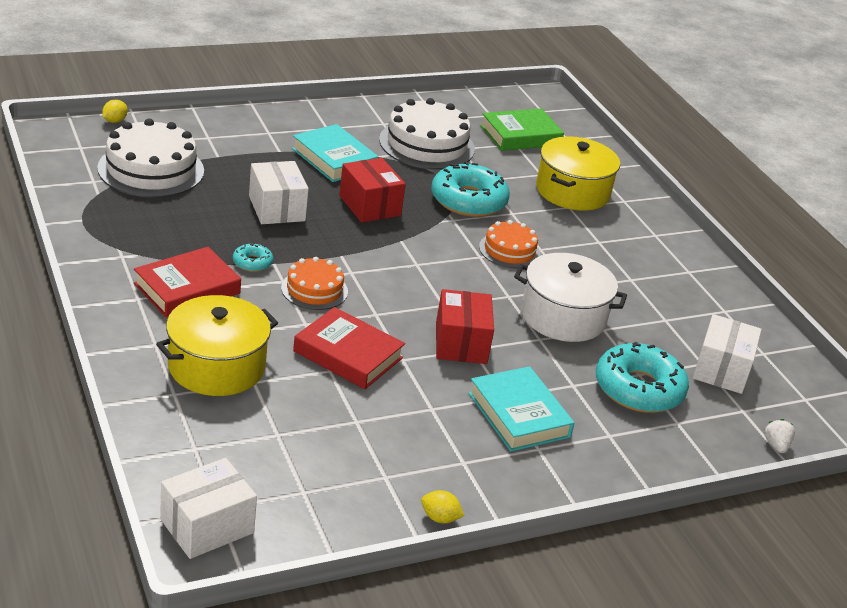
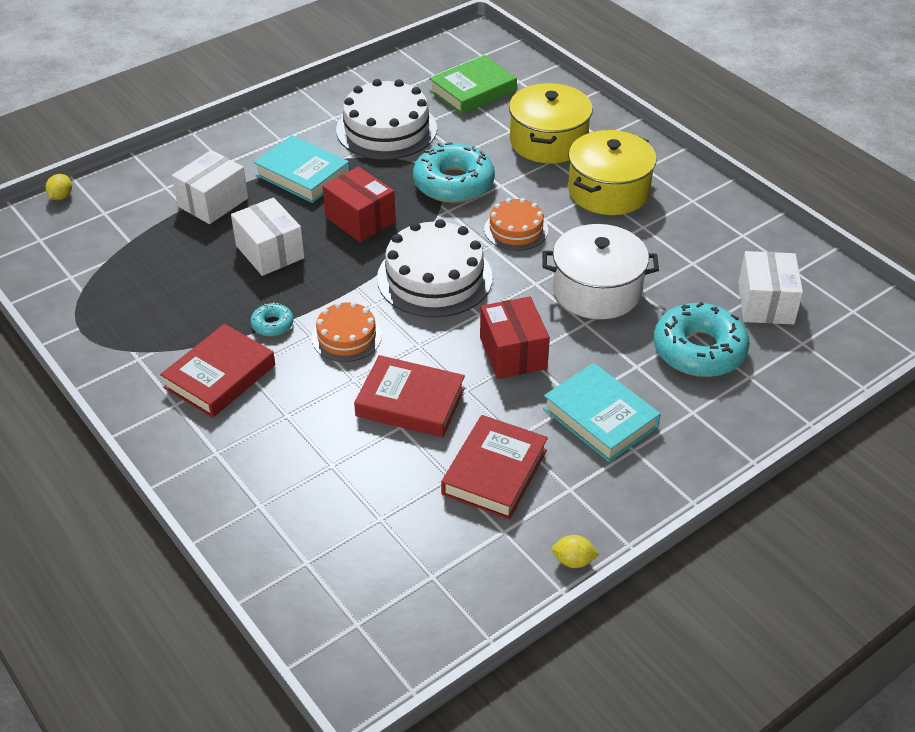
camera: 10 degrees left, 10 degrees up
(151, 169) = (123, 244): white cake -> white cake (434, 277)
(207, 526) = (355, 649): white box -> white box (213, 202)
(216, 366) = (287, 459): yellow pot -> yellow pot (608, 191)
(399, 429) = (494, 472): none -> red book
(776, 445) = (847, 372): white strawberry -> none

